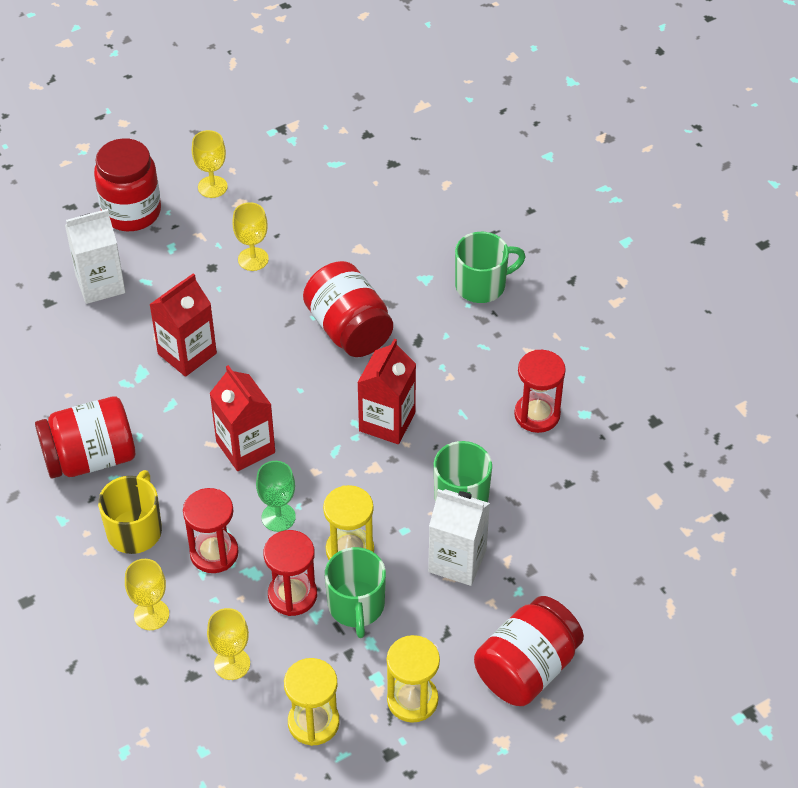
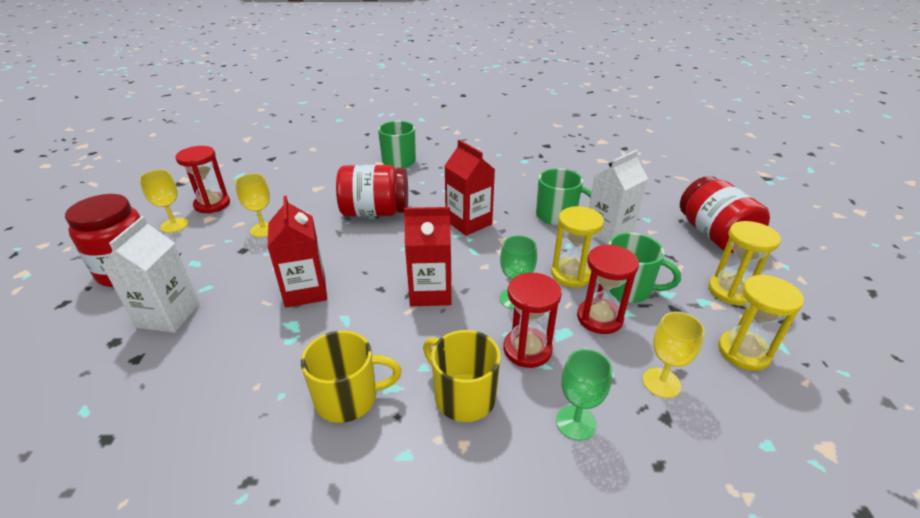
camera: 60 degrees left, 15 degrees down
(90, 458) = (348, 398): red jar -> yellow mug
(151, 615) = (576, 422): yellow goblet -> green goblet
(537, 414) = (512, 173): red hourglass -> red hourglass (212, 204)

